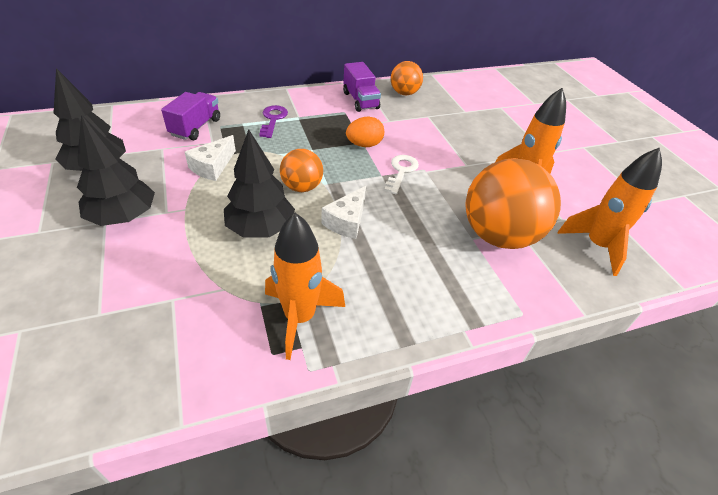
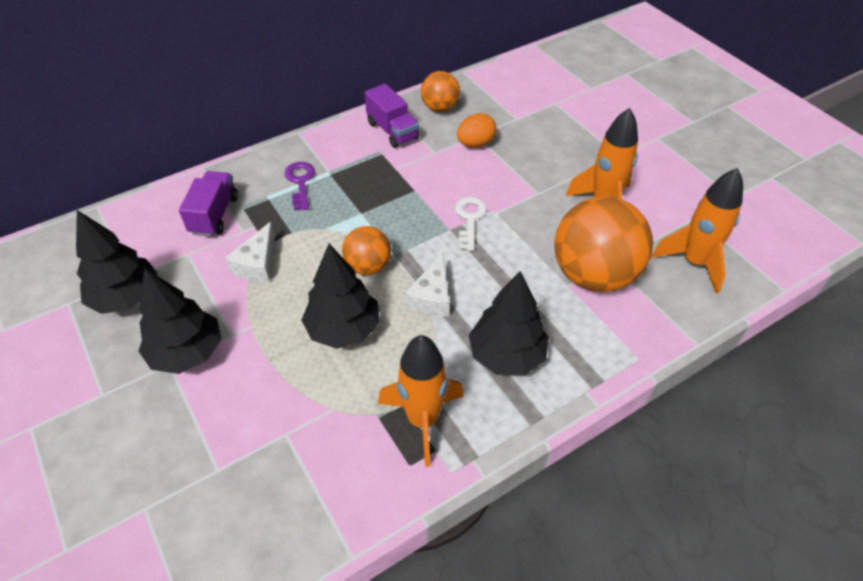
camera: 10 degrees left, 5 degrees up
(364, 145) = (417, 193): orange egg -> orange egg (475, 144)
(397, 282) = (506, 355): none -> black tree

